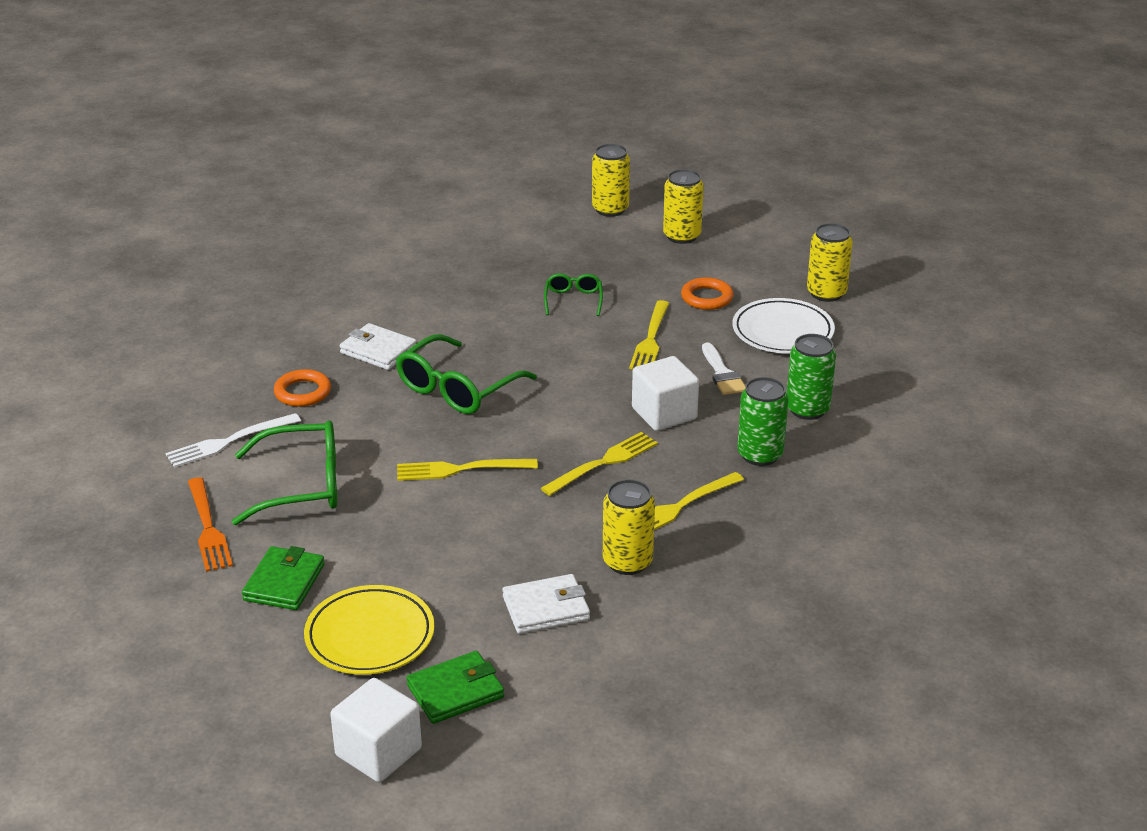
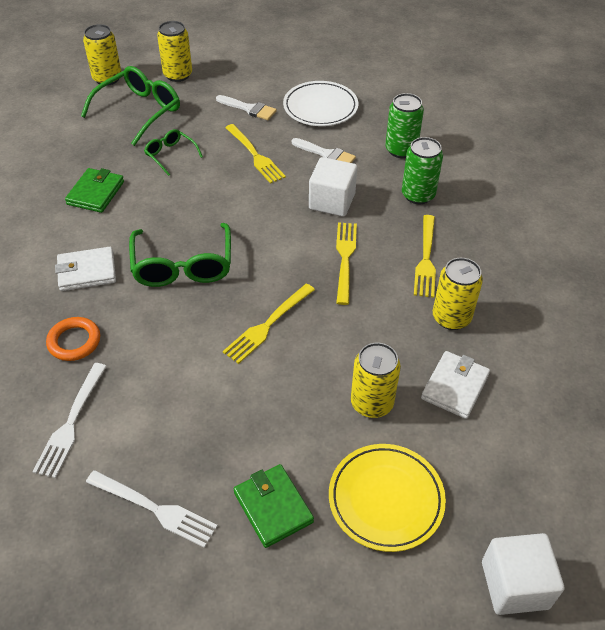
camera: 45 degrees left, 15 degrees up
(208, 528) = (154, 509): orange fork -> white fork
(303, 485) = (178, 417): green glasses -> green glasses (139, 111)
(455, 691) = (491, 494): green wallet -> green wallet (96, 193)
(707, 298) = (249, 109): orange ring -> white brush
(826, 293) = (309, 70): yellow can -> yellow can (371, 403)

